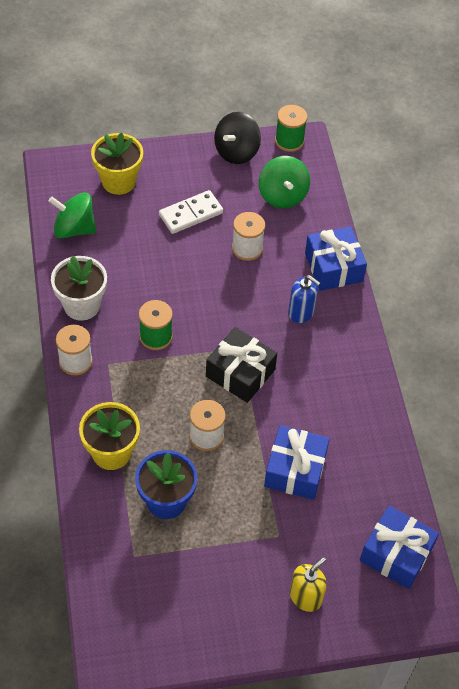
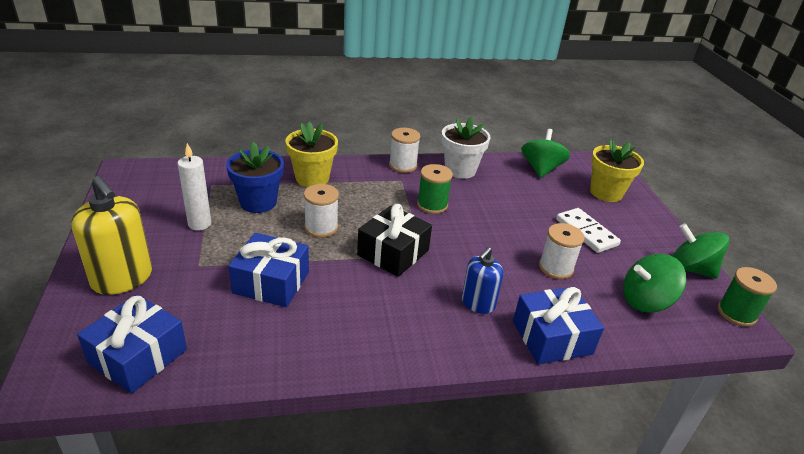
camera: 90 degrees right, 20 degrees down
(212, 550) = (199, 224): none -> white candle
(236, 152) = (690, 269): black spinning top -> green spinning top
(305, 597) = (122, 278): yellow soap dispenser -> yellow soap dispenser, size x1.62

